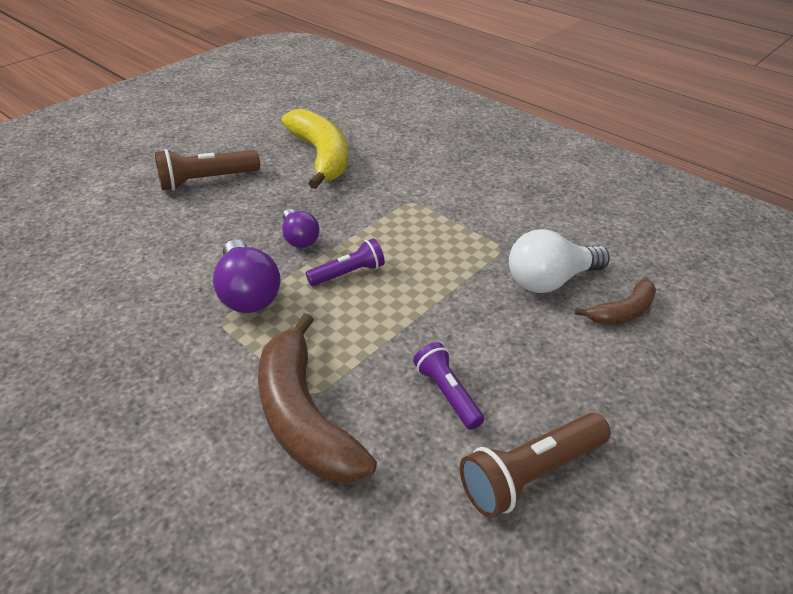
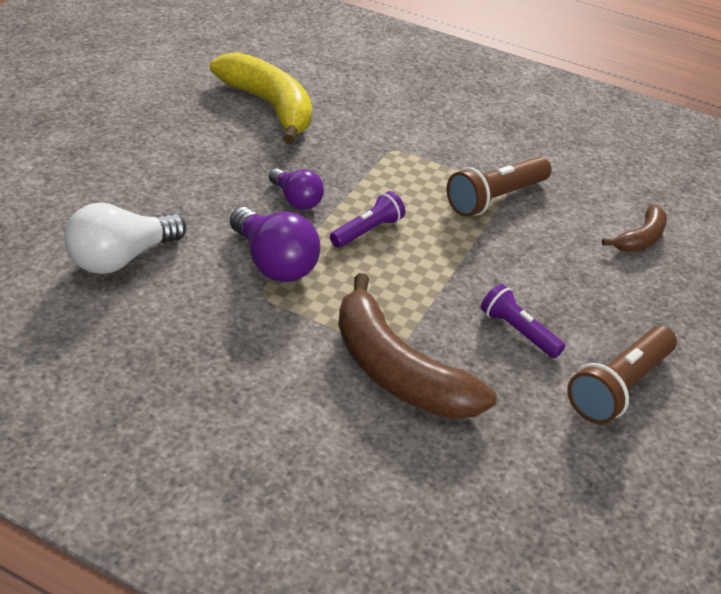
camera: 20 degrees left, 0 degrees up
(206, 180) = (152, 145): brown flashlight -> brown flashlight (495, 198)
(550, 280) = (565, 216): white light bulb -> white light bulb (121, 258)

